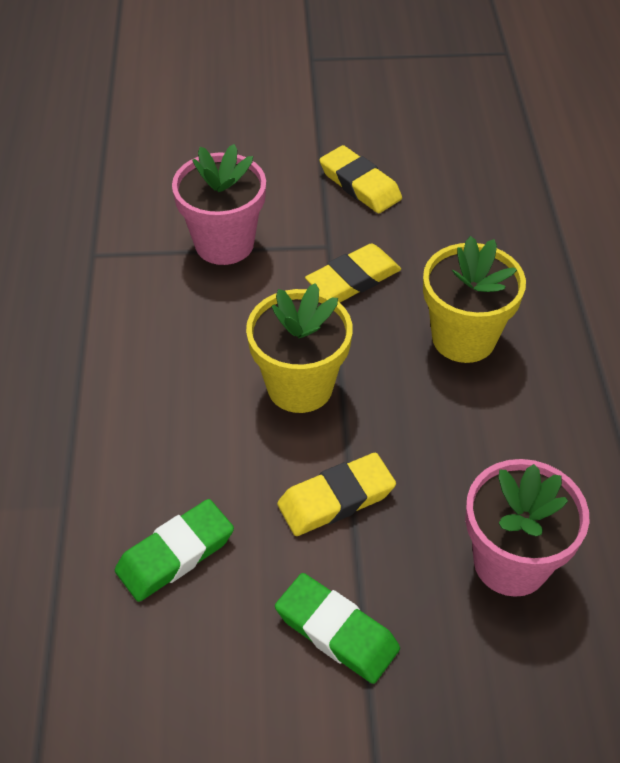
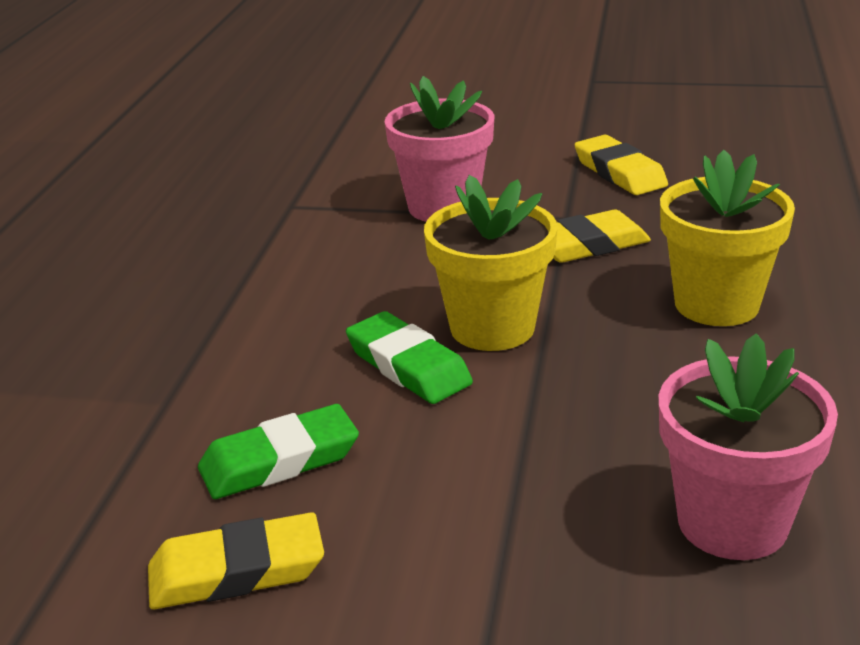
camera: 15 degrees right, 20 degrees down
(336, 499) = (505, 432): yellow eraser -> yellow eraser (237, 571)
(336, 631) = (463, 563): green eraser -> green eraser (408, 366)

